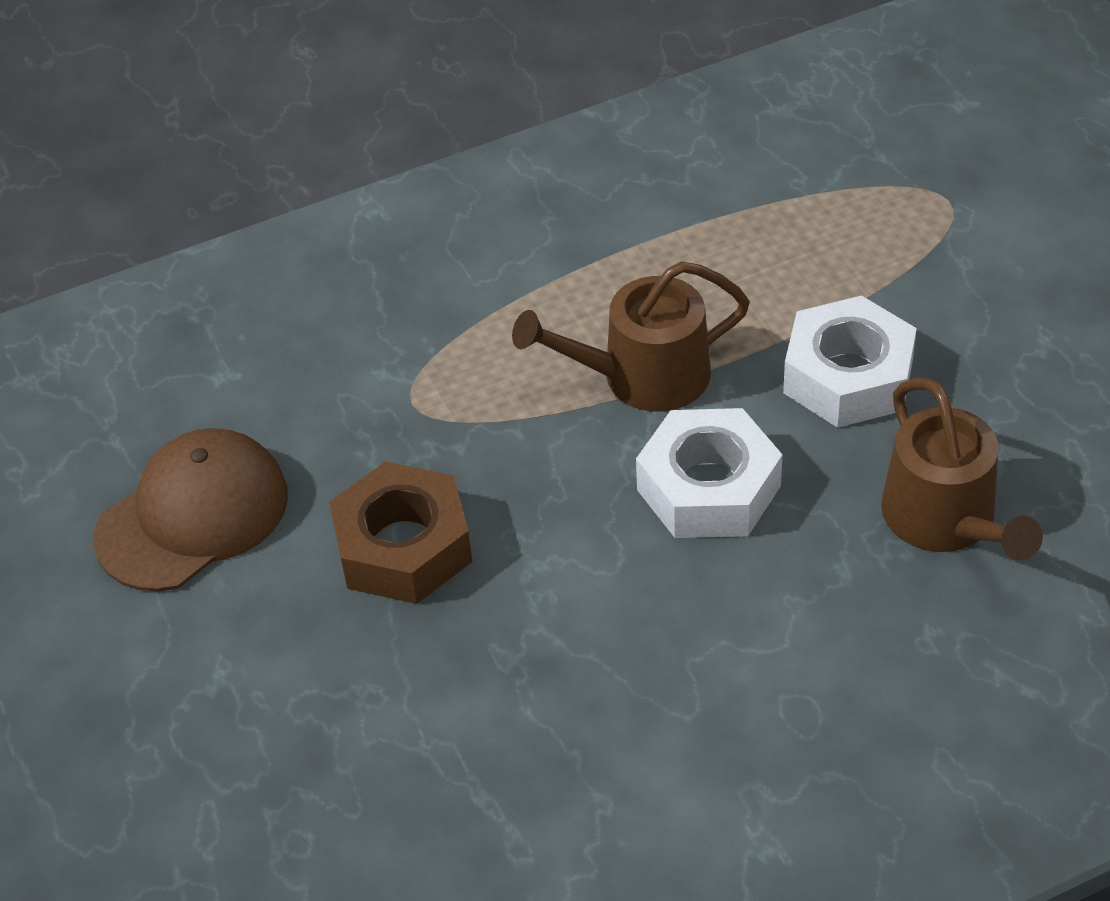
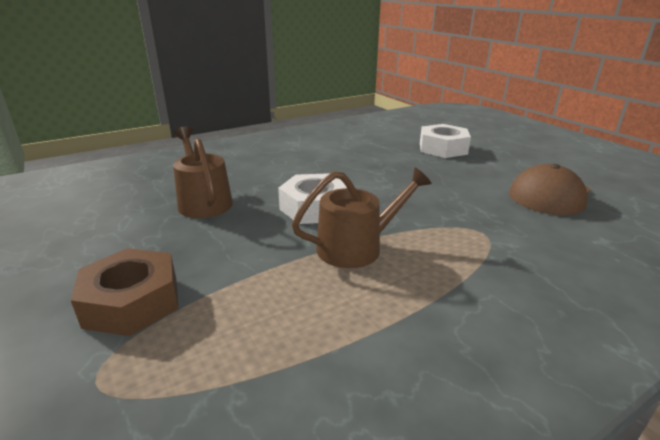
camera: 170 degrees right, 20 degrees down
(403, 547) = (447, 189): brown nut -> brown nut (132, 302)
(848, 376) = (233, 251): white nut -> white nut (443, 148)

